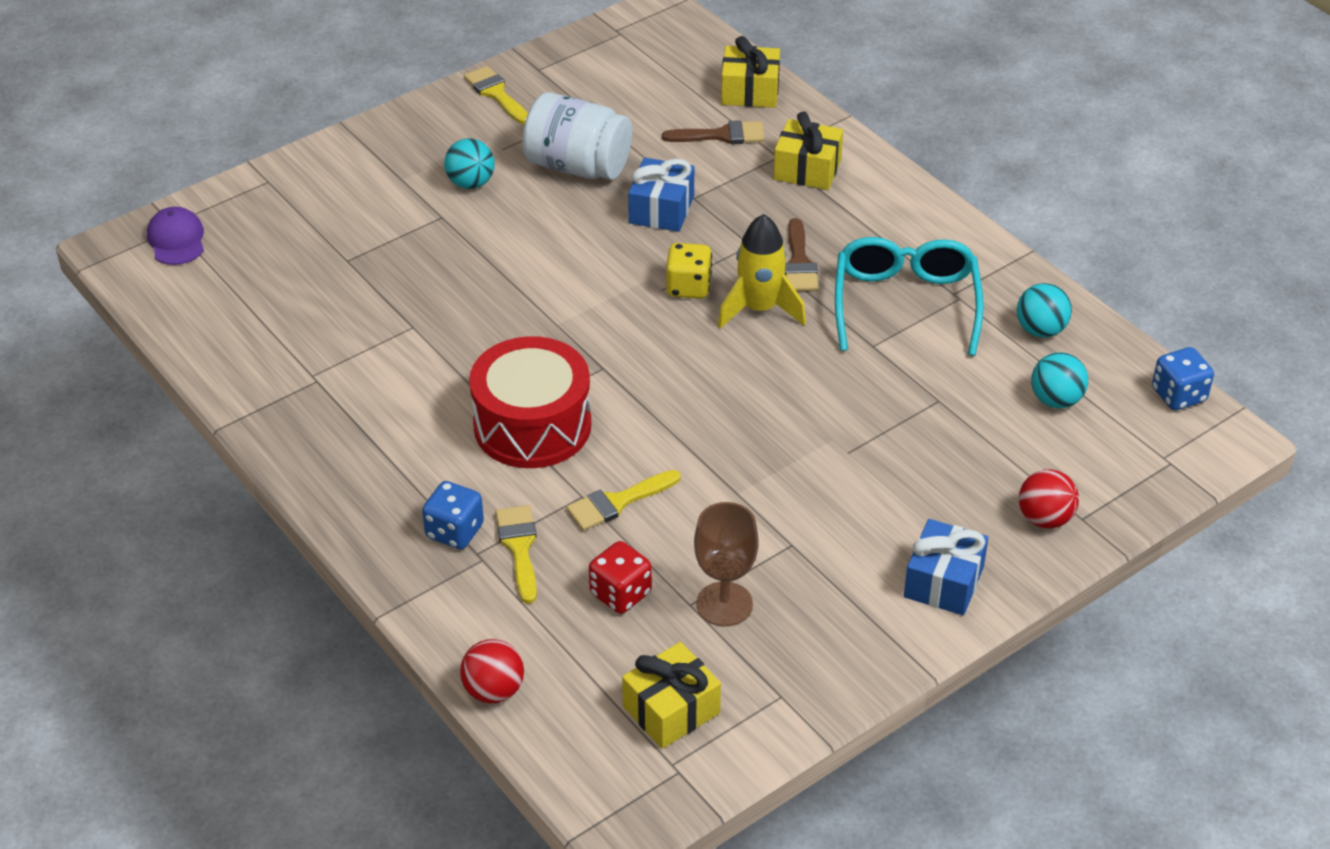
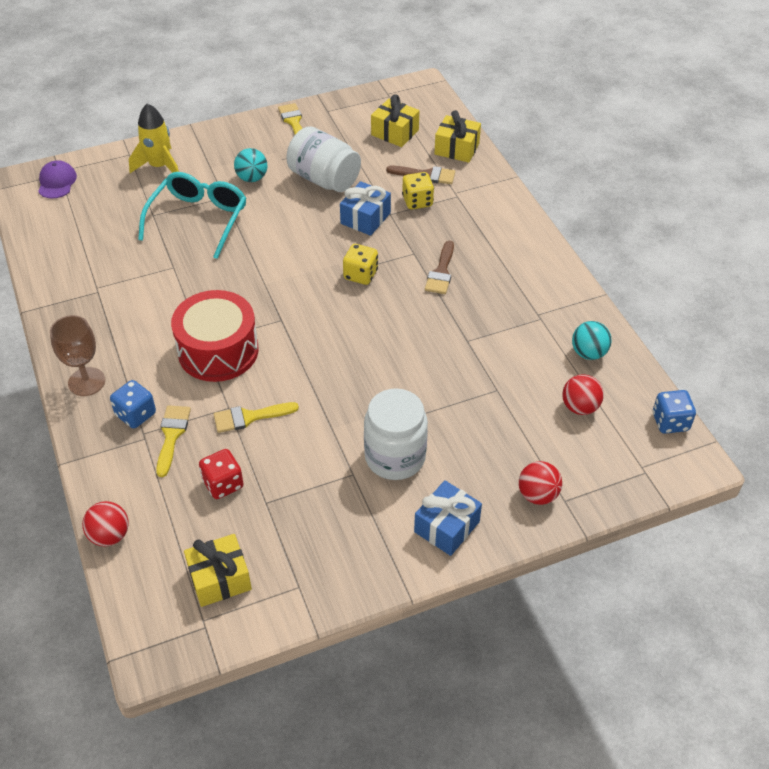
camera: 15 degrees right, 5 degrees up
(724, 604) = (289, 508): brown goblet -> brown goblet (86, 382)
(725, 174) = (417, 201): none -> yellow dice
(759, 309) = (401, 299): yellow rocket -> yellow rocket (160, 166)
(807, 169) = (473, 208): yellow gift -> yellow gift (395, 133)
(839, 512) = (395, 457): none -> white jar
(905, 303) = (501, 315): turquoise glasses -> turquoise glasses (199, 219)
(1056, 400) = (580, 407): turquoise ball -> red ball

